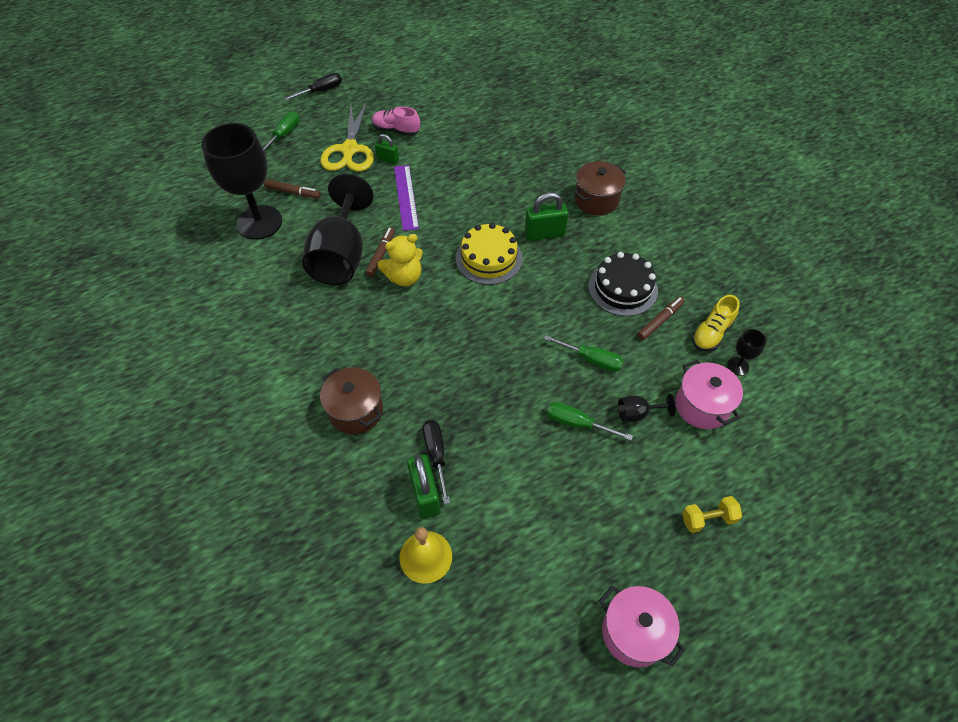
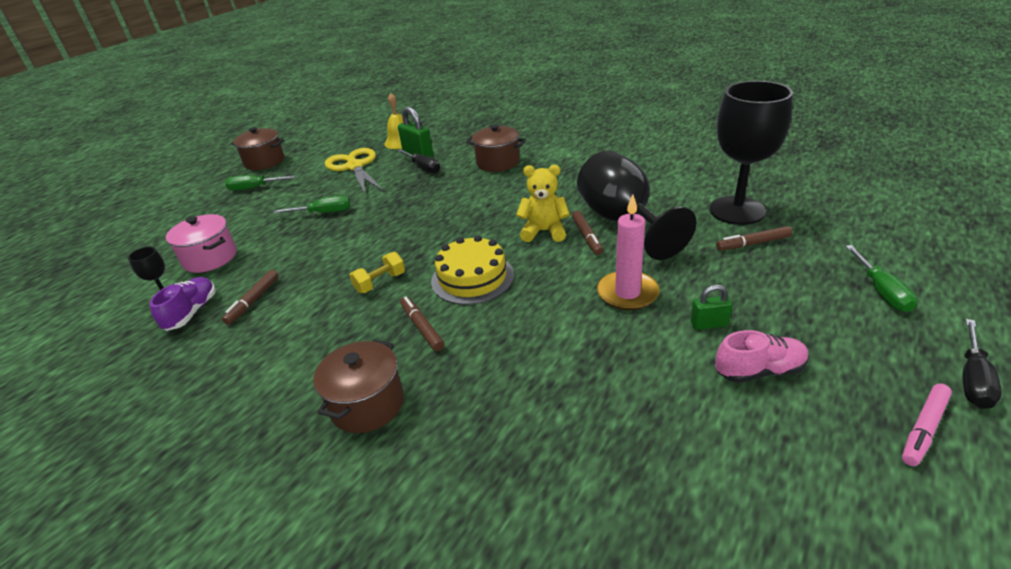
camera: 155 degrees right, 20 degrees down
(349, 150) = (773, 312): yellow scissors -> yellow scissors (355, 166)
(368, 88) = (924, 429): none -> pink marker
(404, 277) = (544, 231): yellow teddy bear -> yellow teddy bear turned 60 degrees clockwise
(406, 197) = (627, 293): purple ruler -> pink candle
(544, 234) = (422, 327): green padlock -> brown marker
(591, 359) = (323, 248): green screwdriver -> green screwdriver (254, 188)
(622, 288) = (302, 312): black cake -> none
(634, 632) = (264, 162): pink pot -> brown pot
(637, 414) = (272, 234): black goblet -> none
(708, 519) = (212, 208): yellow dumbbell -> yellow dumbbell (380, 283)
(711, 333) = (192, 312): yellow shoe -> purple shoe

